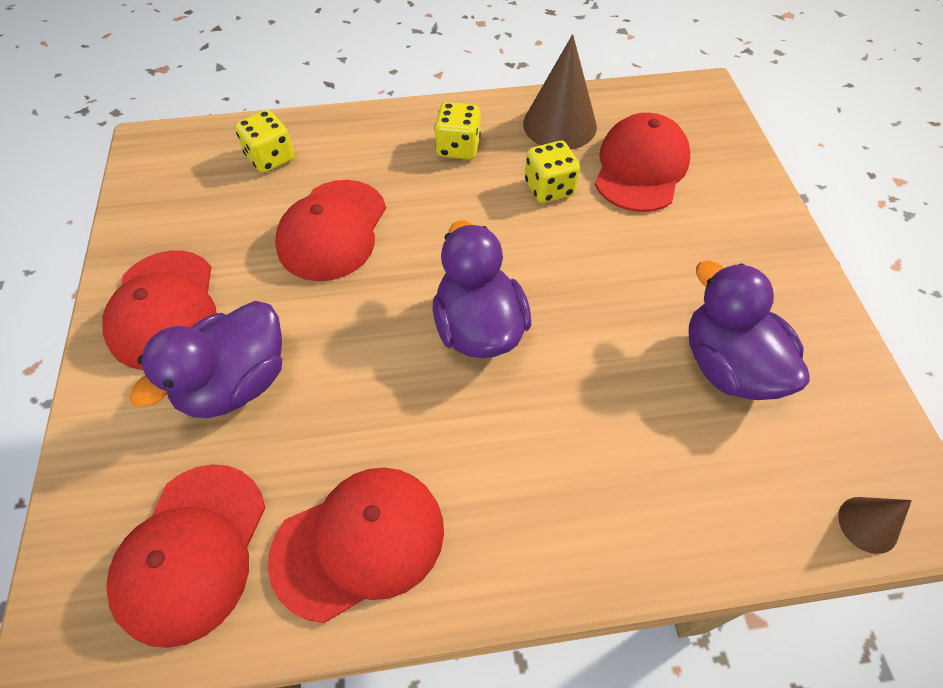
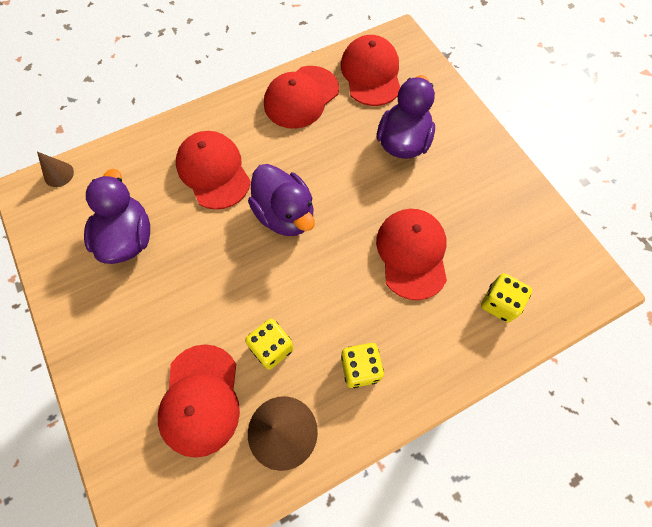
camera: 160 degrees right, 10 degrees up
(164, 309) = (474, 167): red cap -> red cap (213, 171)
(728, 366) = (128, 238): purple duck -> purple duck turned 135 degrees counterclockwise

